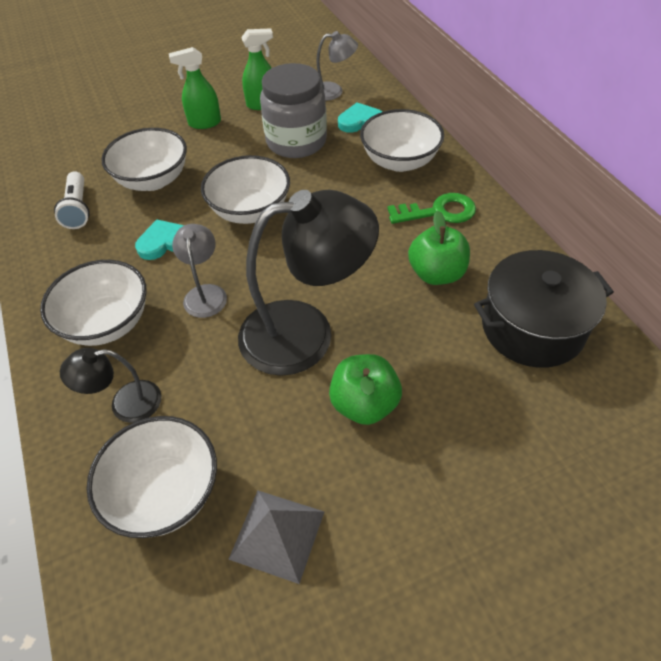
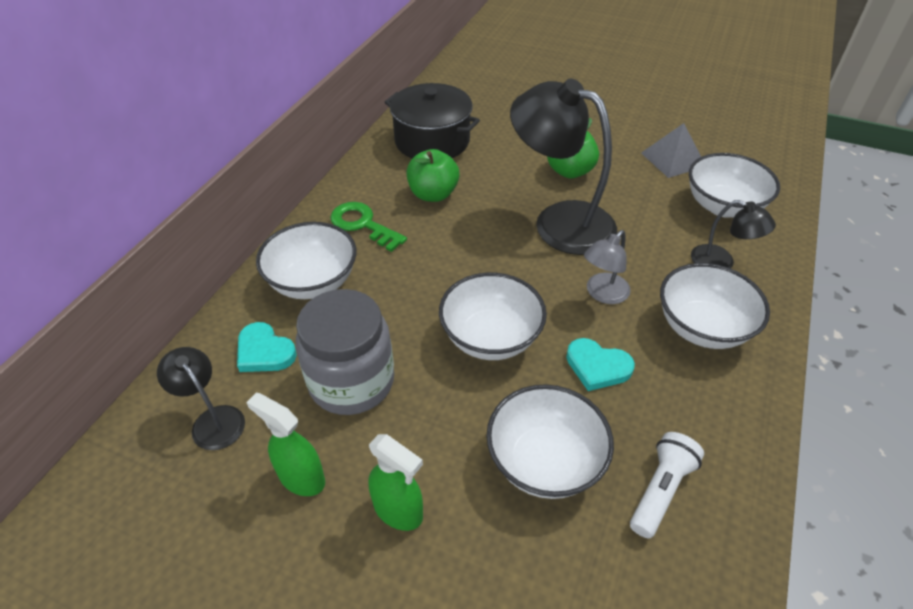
camera: 135 degrees left, 5 degrees down
(334, 91) = (213, 420): grey lamp -> black lamp

